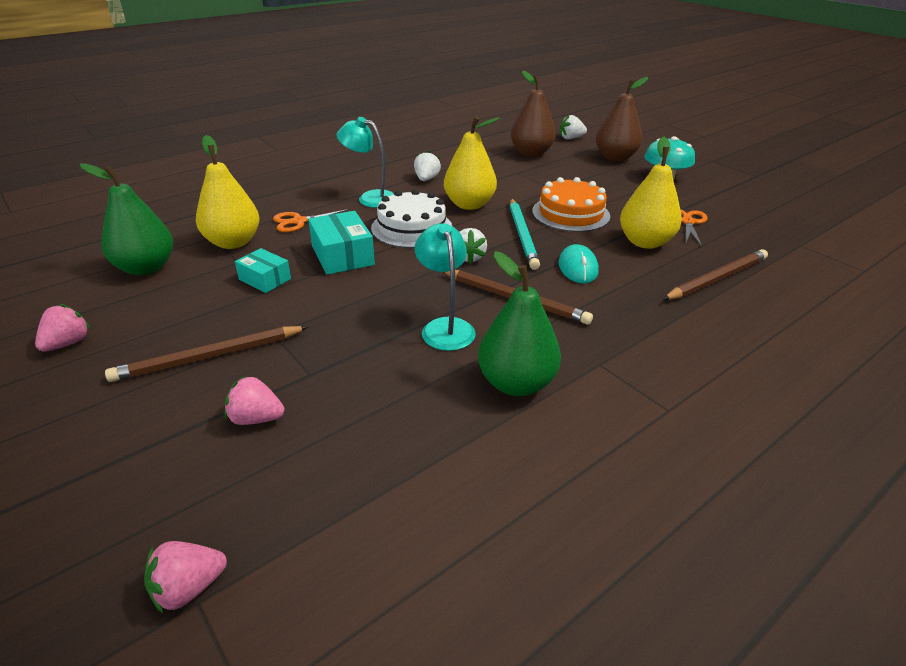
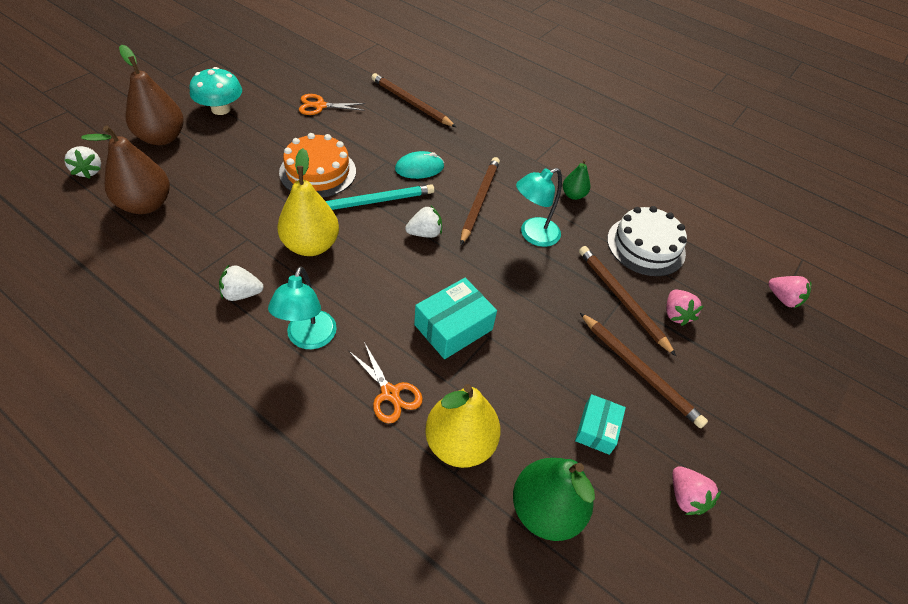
camera: 110 degrees left, 15 degrees up
(67, 343) = (685, 497): pink strawberry -> pink strawberry turned 120 degrees counterclockwise
(265, 279) = (520, 378): turquoise box -> turquoise box (597, 429)
(309, 373) = (621, 299): none -> brown pencil
(412, 228) = (378, 284): white cake -> white cake (646, 246)
(516, 383) = (573, 195): green pear -> green pear, size x0.53
(645, 242) = (364, 131): yellow pear -> none

